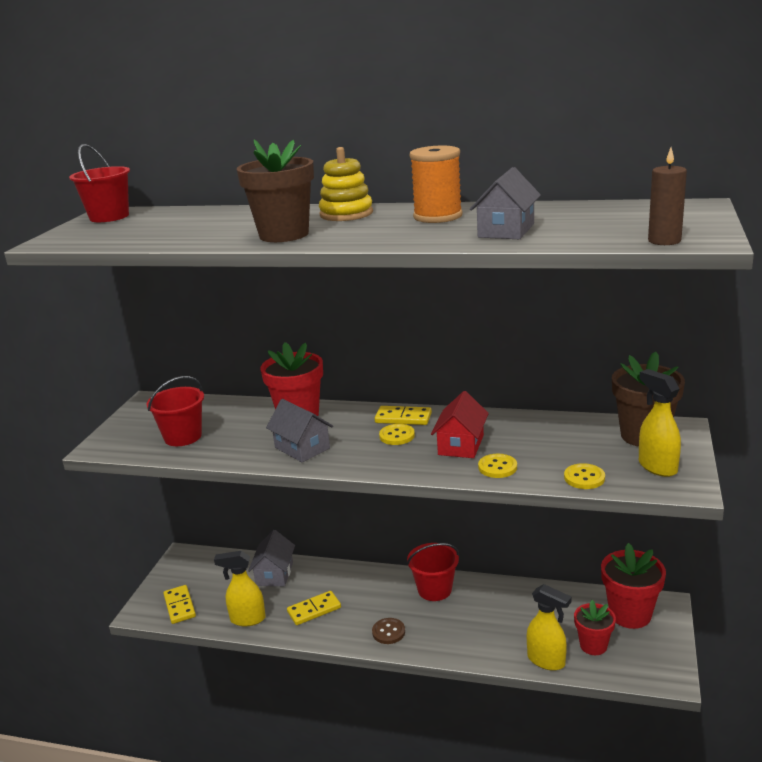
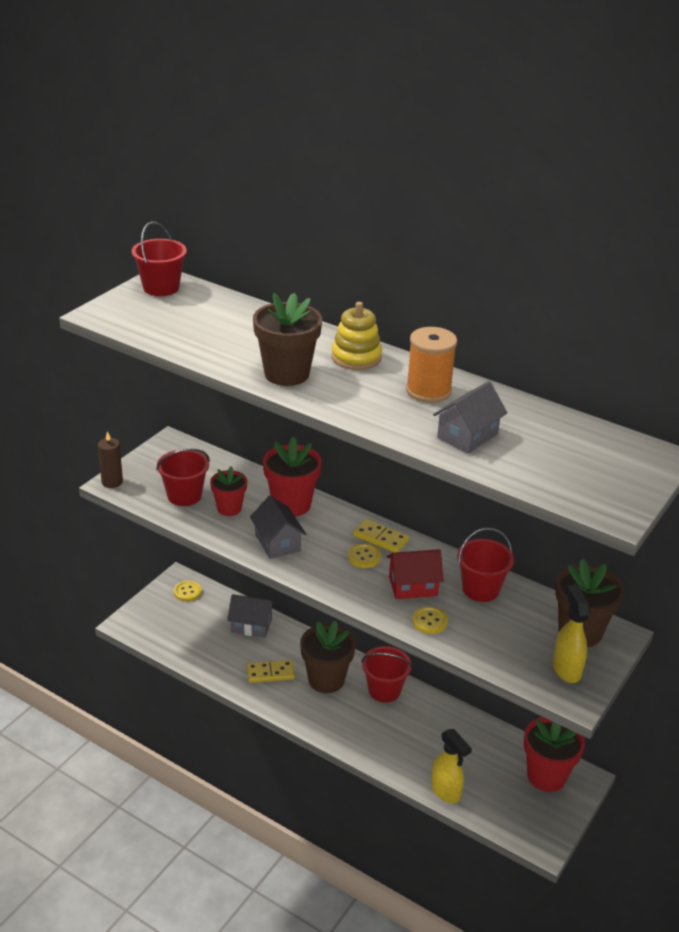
camera: 15 degrees right, 10 degrees up
(179, 606) = (159, 629): yellow domino -> none
(247, 619) = (210, 662): yellow spray bottle -> none
(274, 574) = (251, 625): grey house -> grey house turned 75 degrees clockwise
(373, 598) = (326, 680): none -> brown flower pot
(388, 632) = (324, 716): brown button -> none
(461, 445) = (413, 586): red house -> red house turned 45 degrees clockwise
(527, 430) = (480, 589): none -> red bucket
(584, 478) = (495, 658): yellow button -> yellow button (187, 592)
(593, 645) = (495, 793): red flower pot -> red flower pot (229, 508)
(664, 241) = (581, 501): brown candle -> brown candle (112, 482)

